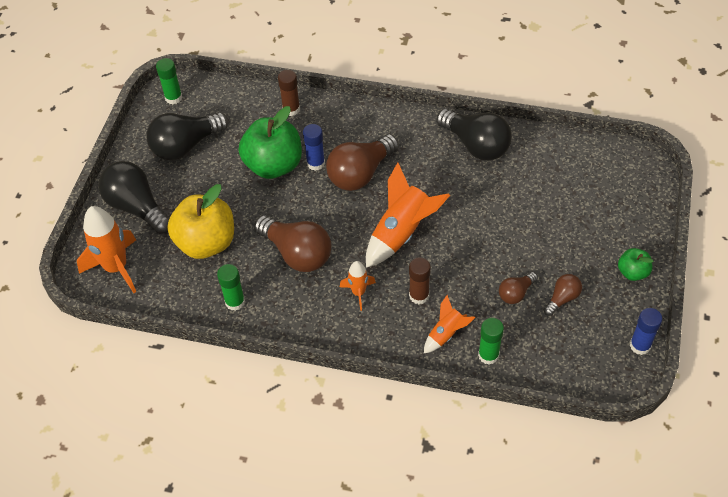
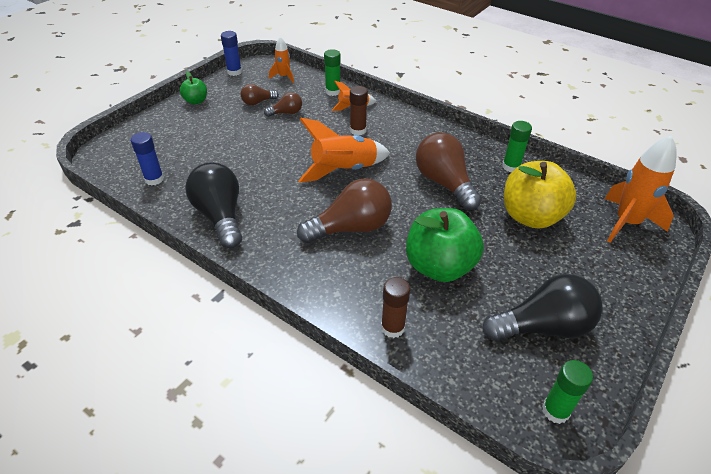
camera: 160 degrees left, 10 degrees down
(137, 207) = (607, 273): black light bulb -> none
(315, 163) = (392, 253): blue glue stick -> blue glue stick (154, 179)
(358, 293) = (404, 144): orange rocket -> orange rocket (284, 77)

